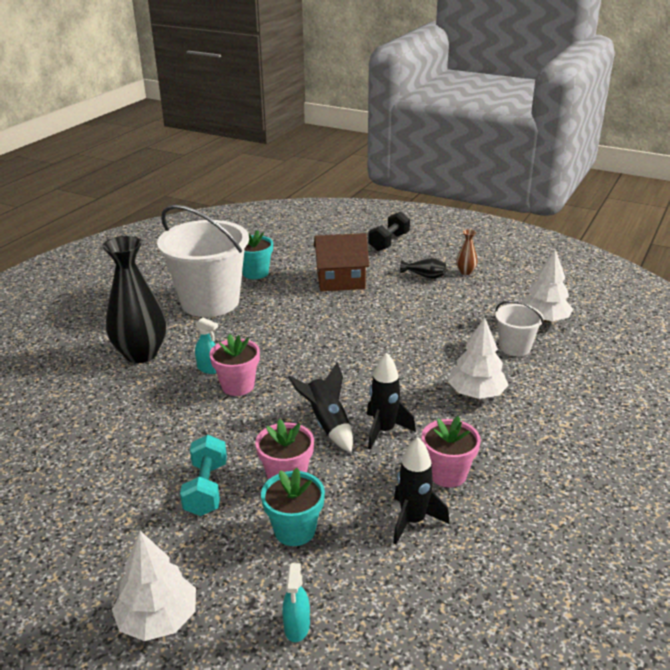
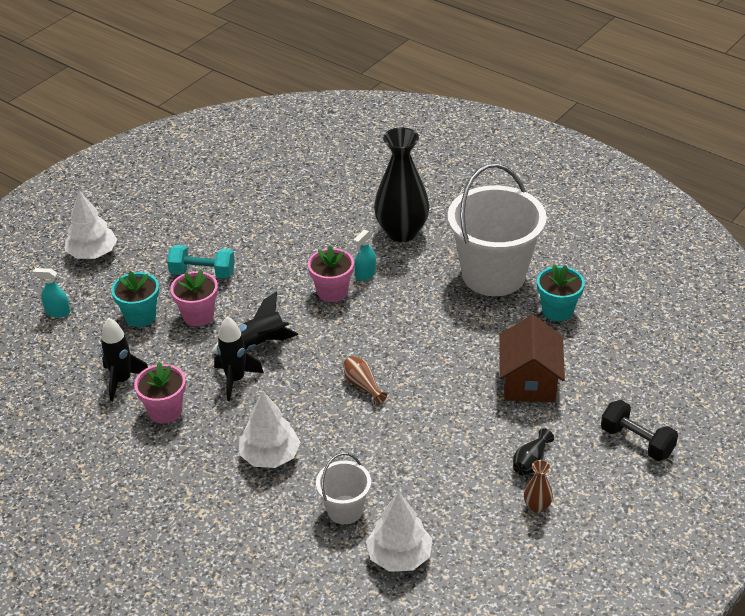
camera: 100 degrees right, 10 degrees up
(369, 354) = (363, 385): none -> brown vase

